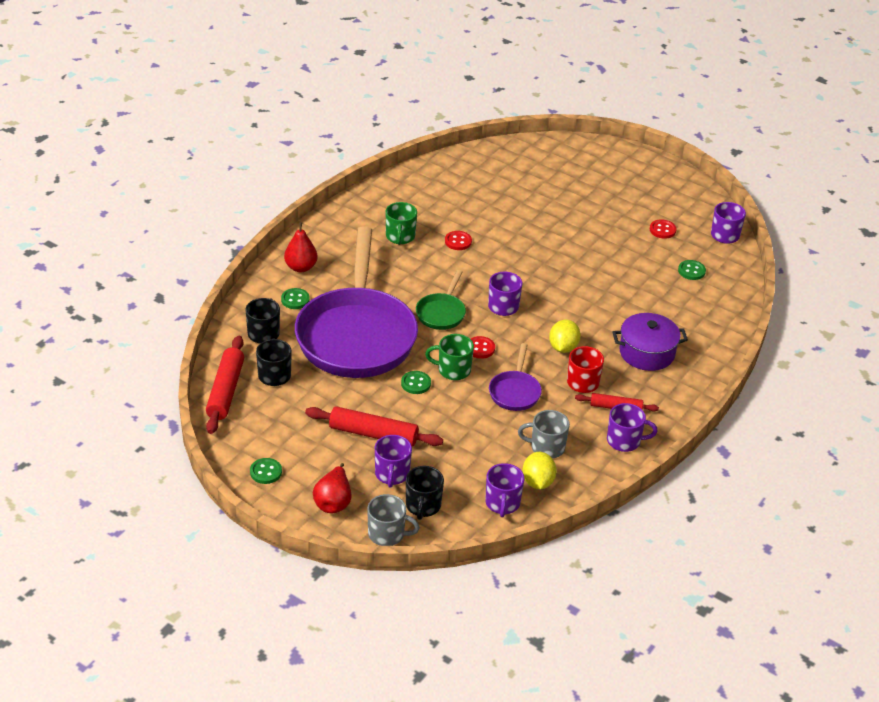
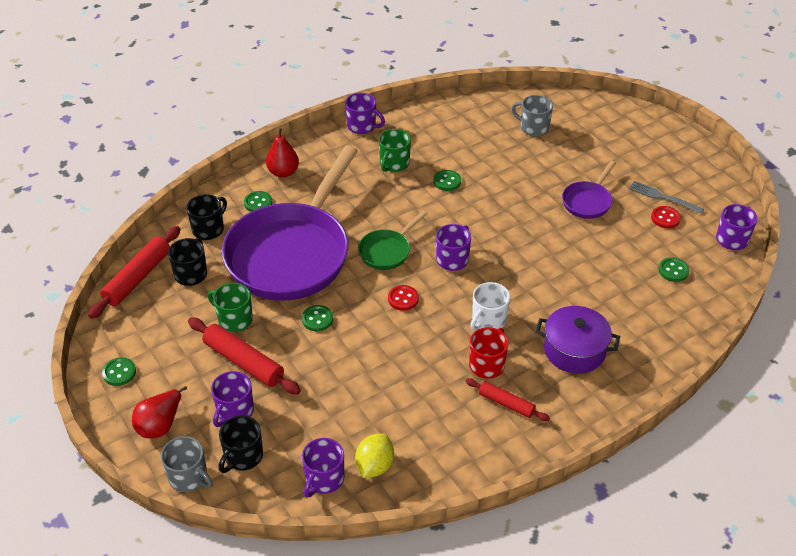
camera: 25 degrees right, 5 degrees up
(453, 370) = (362, 315): green mug -> green mug (234, 319)
(458, 241) = (447, 181): red button -> green button
(515, 392) = (410, 356): purple pan -> purple pan (588, 201)
(546, 447) = (406, 428): grey mug -> grey mug (533, 128)
(563, 347) = (488, 320): yellow lemon -> white mug
(624, 441) = (494, 446): purple mug -> purple mug (362, 126)
(651, 213) = (663, 197): none -> grey fork

